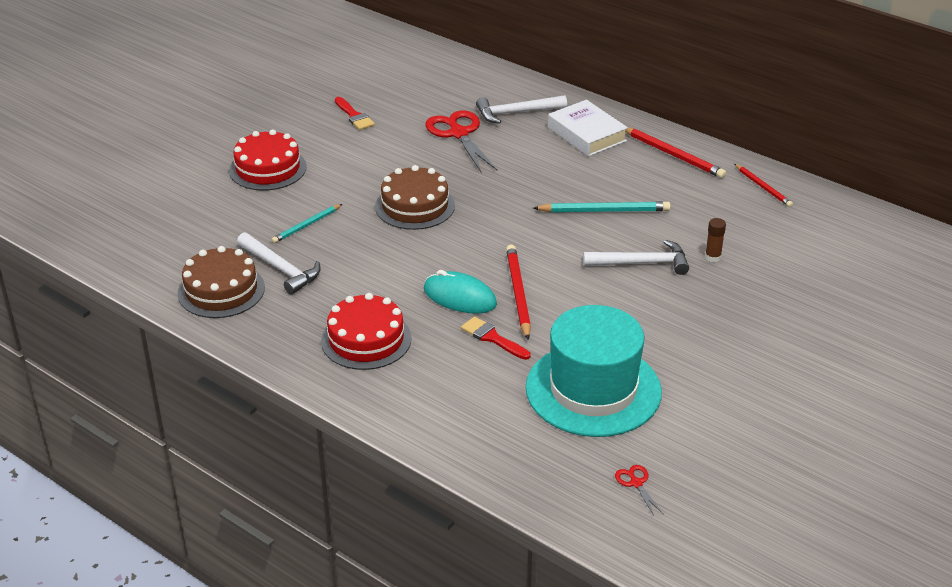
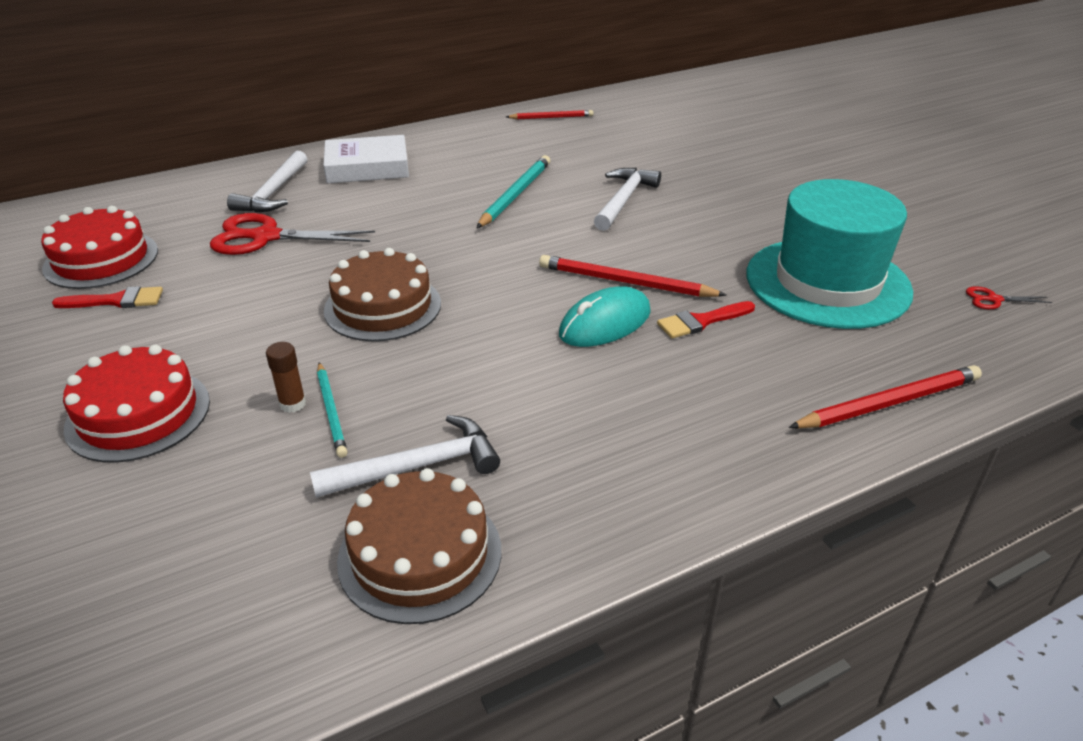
camera: 65 degrees left, 0 degrees up
(366, 339) = (649, 423): red cake -> red cake (101, 259)
(673, 154) = (456, 138): red pencil -> red pencil (888, 403)
(713, 257) = (640, 165): brown glue stick -> brown glue stick (292, 404)

